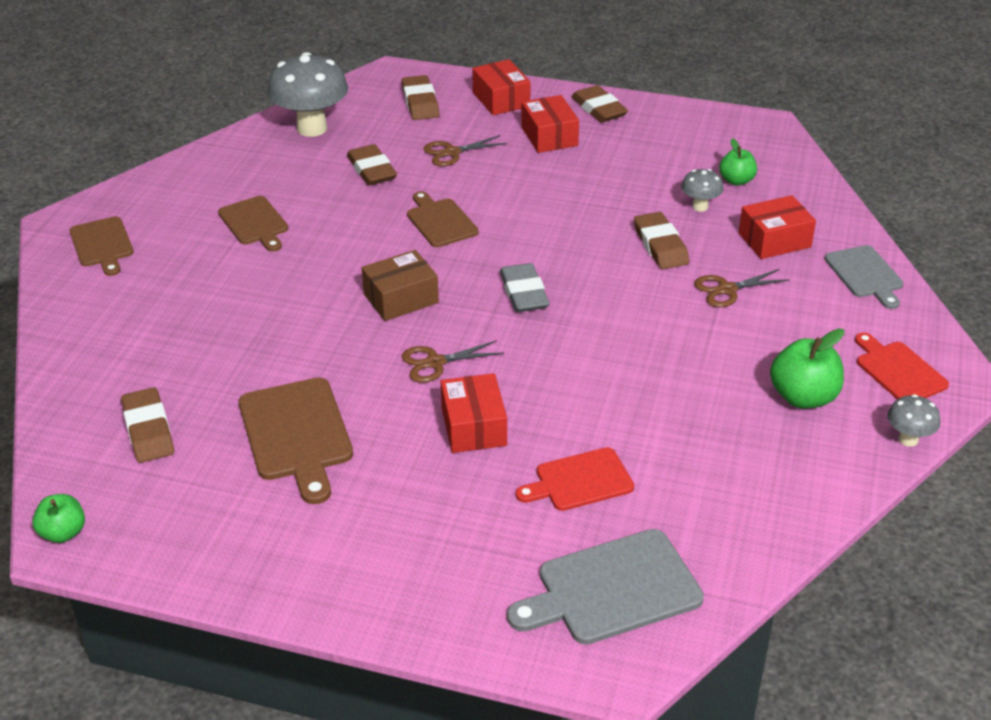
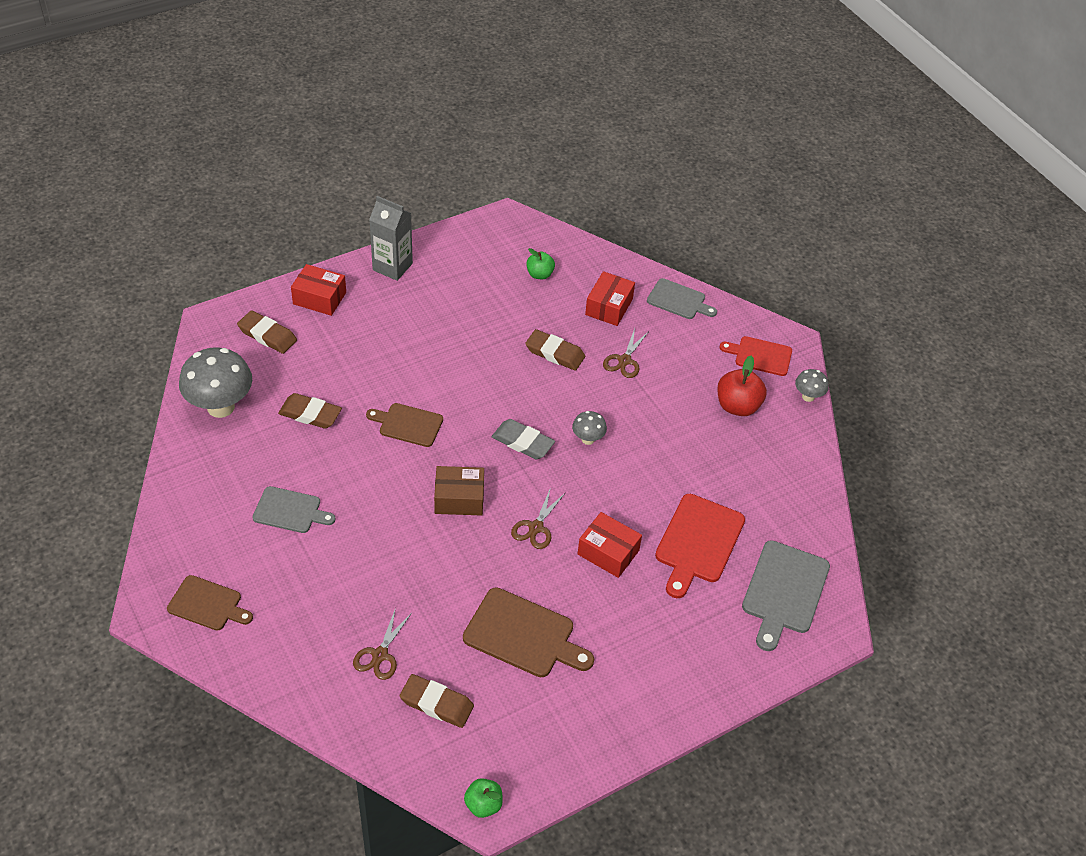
camera: 50 degrees left, 10 degrees up
(255, 223) = (290, 511): brown cutting board -> grey cutting board
(401, 298) = (459, 499): brown box -> brown box turned 75 degrees clockwise
(452, 152) = (344, 364): brown scissors -> brown scissors (380, 655)
(549, 136) = (389, 310): red box -> none
(579, 481) = (698, 542): red cutting board -> red cutting board, size x1.53
(599, 109) = (392, 267): brown eraser -> grey carton
(700, 207) = (542, 308): grey mushroom -> grey mushroom (588, 439)
(803, 397) = (737, 406): green apple -> red apple

